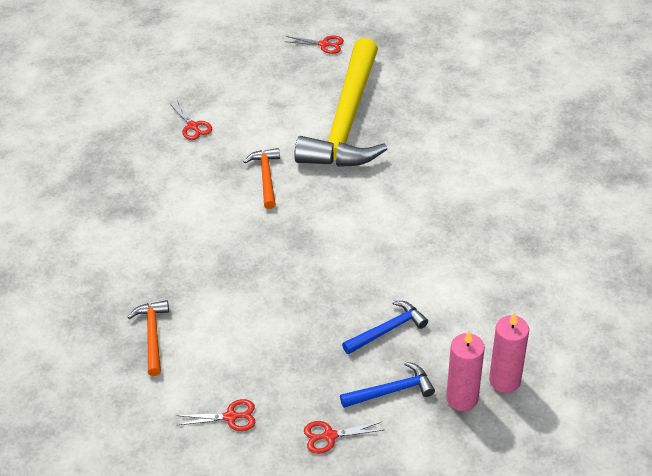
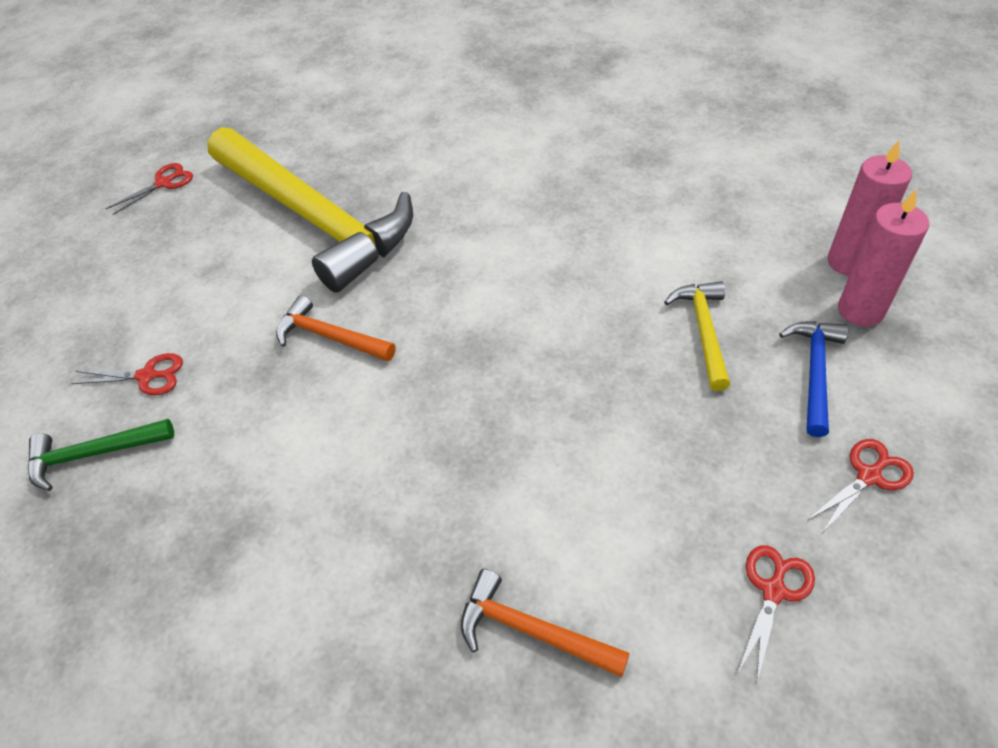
camera: 55 degrees left, 5 degrees up
(139, 137) = (93, 454): none -> green hammer
(330, 436) = (868, 476): red scissors -> red scissors turned 150 degrees counterclockwise
(387, 330) = (704, 331): blue hammer -> yellow hammer

